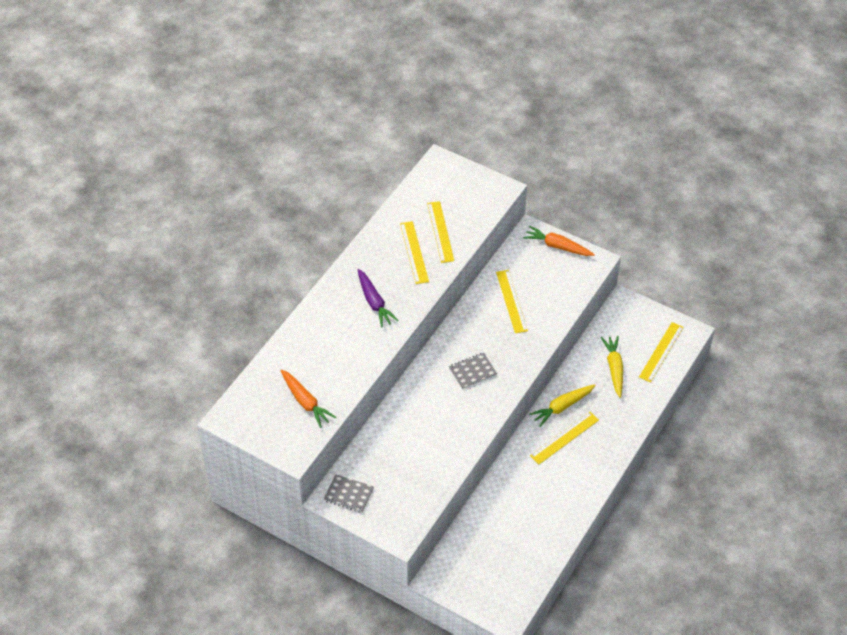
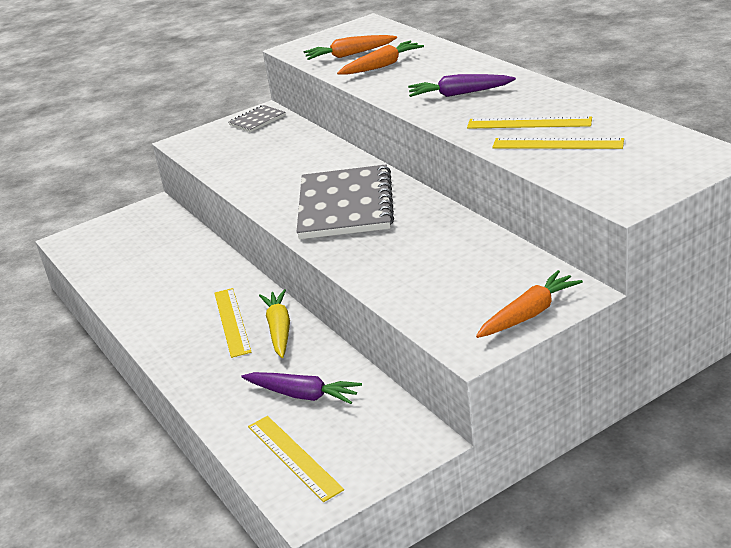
camera: 120 degrees right, 20 degrees down
(327, 369) = (382, 66): none -> orange carrot
(472, 372) = (345, 206): grey notebook -> grey notebook, size x2.15
(511, 301) = (442, 252): yellow ruler -> none
(614, 369) = (302, 395): yellow carrot -> purple carrot

